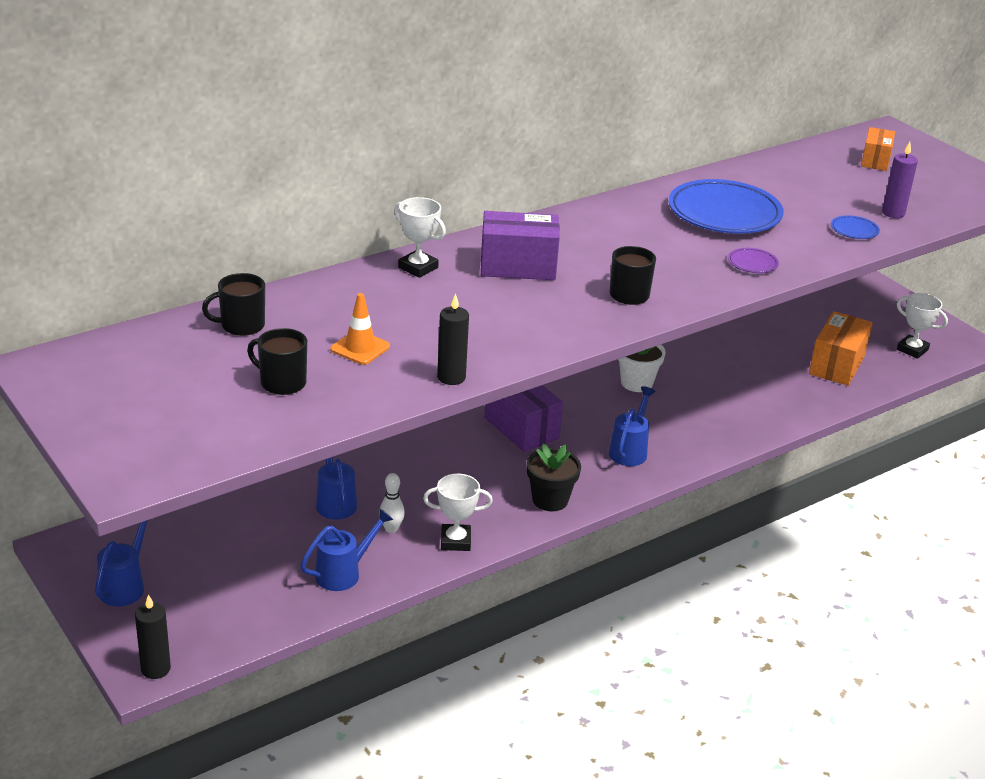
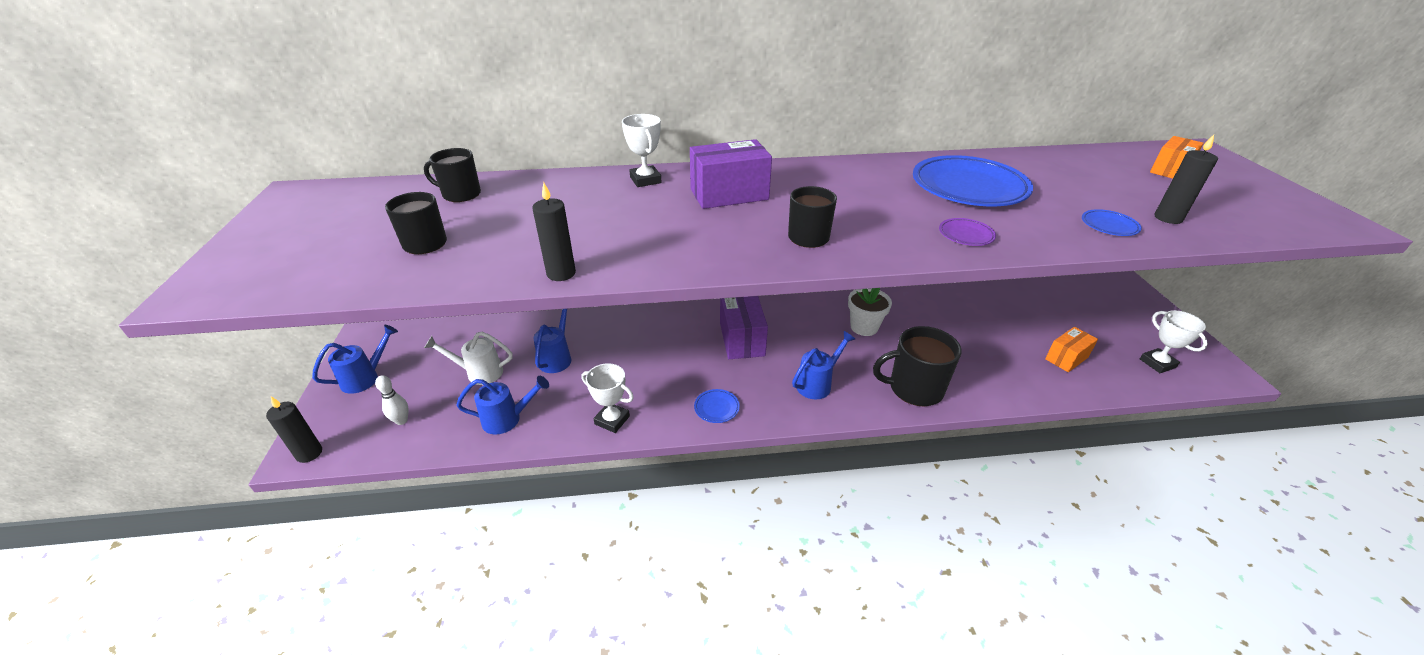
camera: 30 degrees right, 5 degrees up
(261, 541) = (479, 373): none -> white watering can
(360, 348) = (521, 230): orange traffic cone -> none
(391, 529) = (575, 393): white bowling pin -> white bowling pin (401, 421)
(518, 266) = (729, 194): purple box -> purple box turned 45 degrees counterclockwise
(550, 500) = (716, 408): black flower pot -> blue plate
(721, 430) = (914, 389): none -> black mug
(836, 365) = (1066, 358): orange box -> orange box, size x0.63
(893, 213) = (1168, 218): purple candle -> black candle

